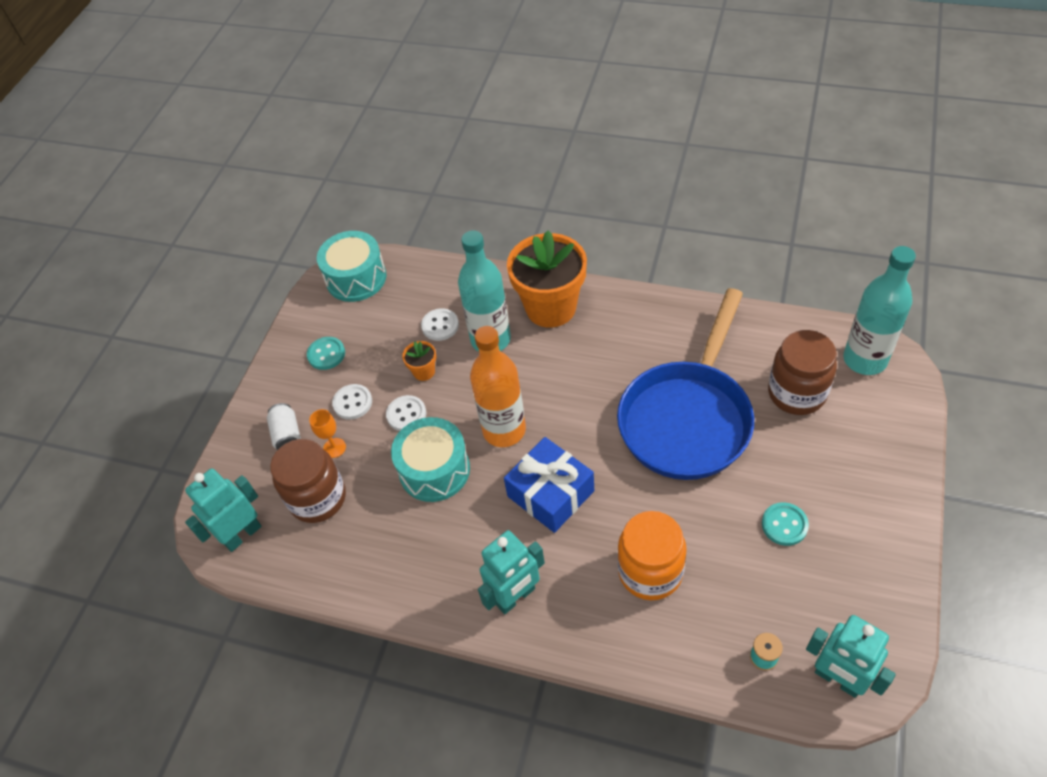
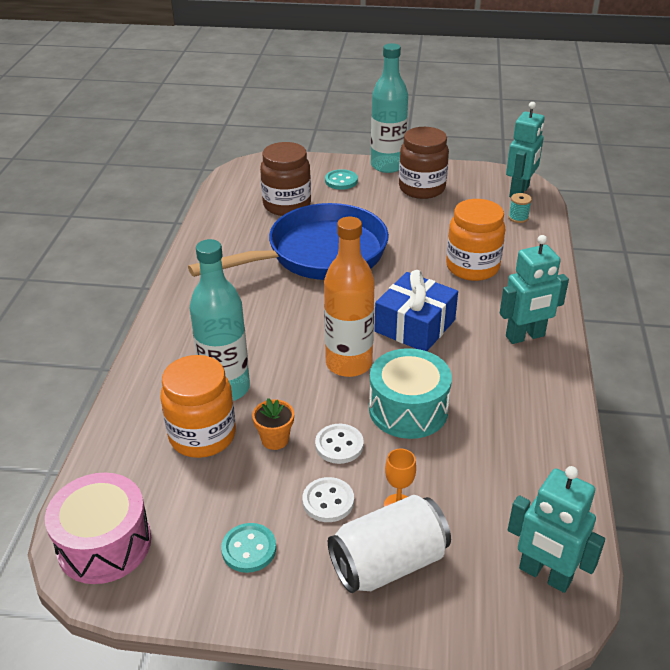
camera: 105 degrees left, 15 degrees down
(287, 435) = (388, 563): white can -> white can, size x1.77
(318, 498) = (471, 506): brown jar -> brown jar (422, 188)
(356, 278) = (104, 544): turquoise drum -> pink drum
(440, 326) = (202, 435): white button -> orange jar
(515, 597) = (525, 336): turquoise robot -> turquoise robot turned 120 degrees clockwise
(551, 308) = (181, 346): orange flower pot -> none
(688, 418) = (318, 255): blue pan -> blue pan turned 45 degrees counterclockwise
(784, 525) = (410, 210): turquoise button -> turquoise button (341, 181)
(865, 359) = (251, 177): turquoise bottle -> turquoise bottle (387, 166)

